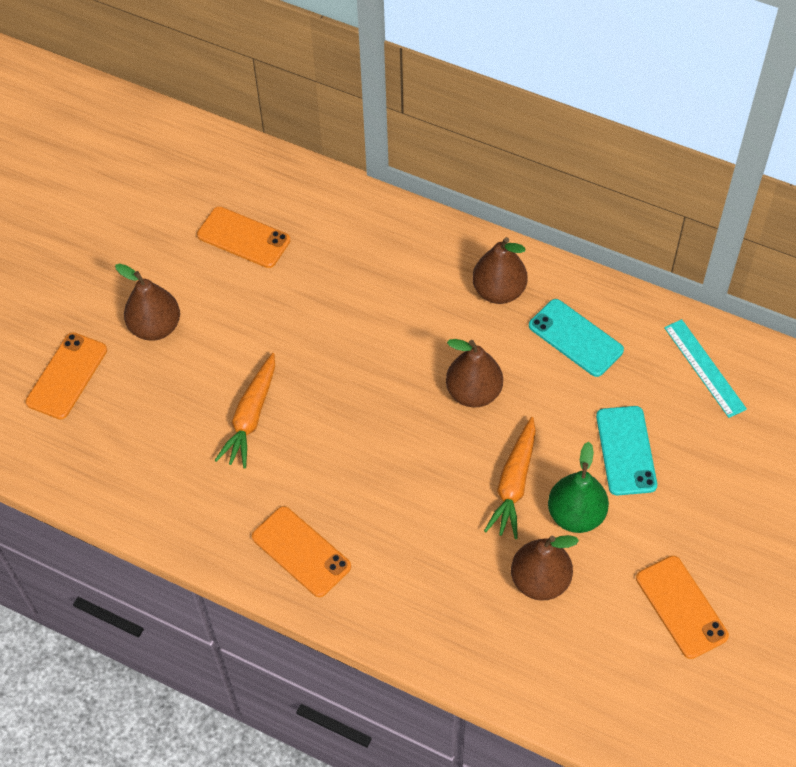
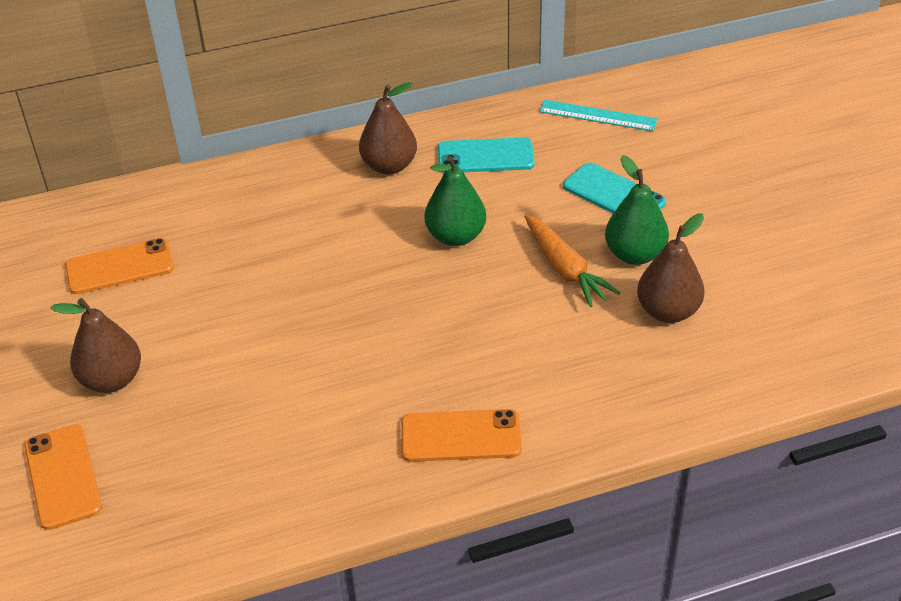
camera: 45 degrees left, 15 degrees down
(251, 416) = (289, 379): orange carrot -> none
(473, 392) = (456, 236): brown pear -> green pear
(681, 607) = (780, 253): orange phone -> none

